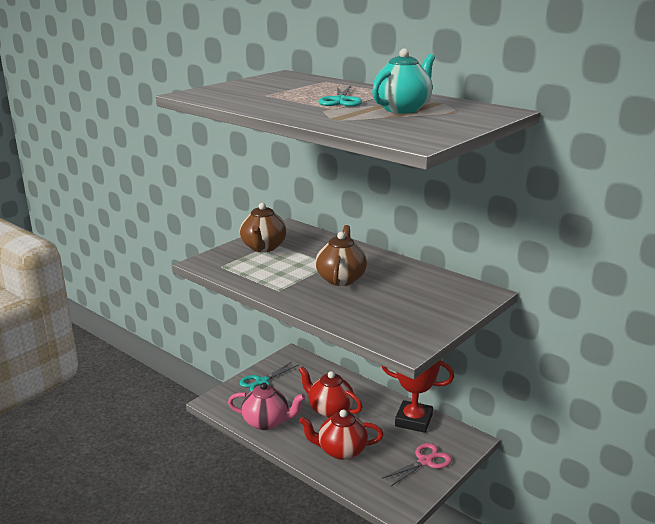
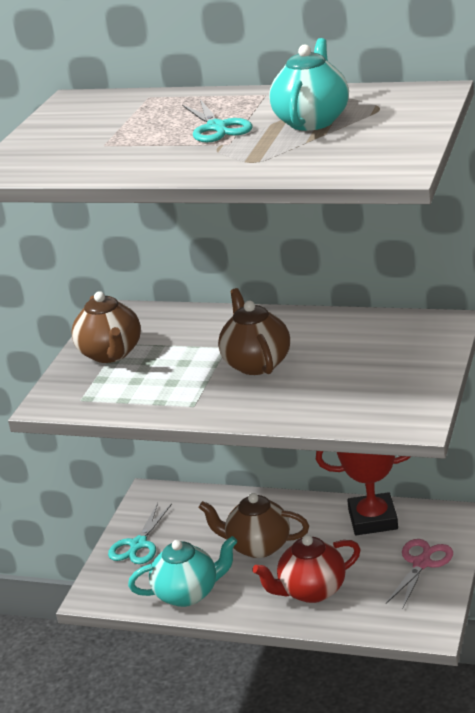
camera: 20 degrees left, 5 degrees up
(266, 422) = (188, 594): pink teapot -> turquoise teapot
(330, 409) = (258, 546): red teapot -> brown teapot

